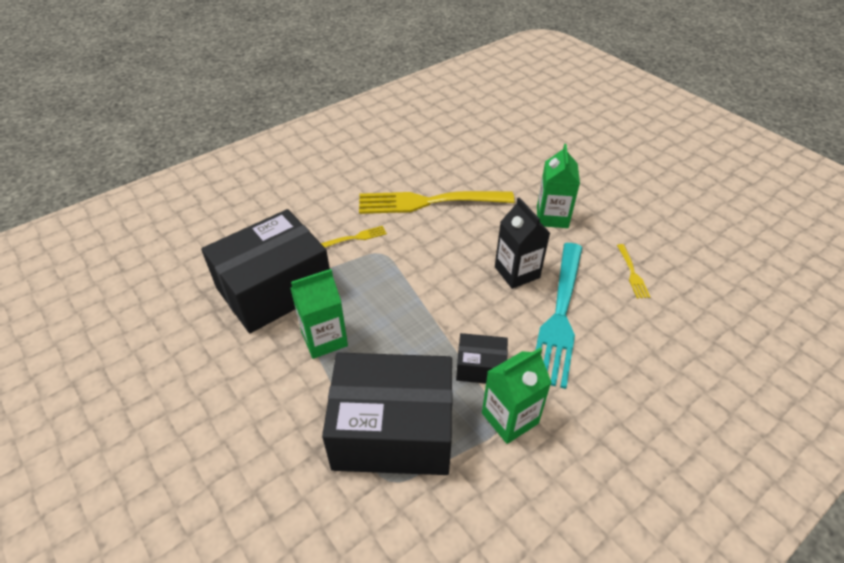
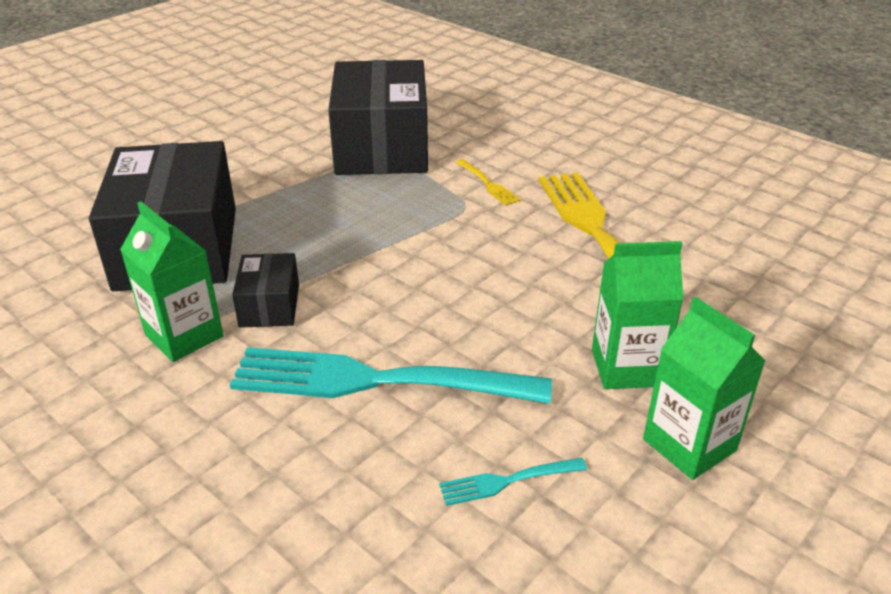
camera: 80 degrees right, 10 degrees down
(274, 288) = (381, 147): black box -> black box turned 45 degrees clockwise
(324, 339) = (309, 188): green carton -> green carton (689, 445)
(517, 272) = (464, 330): black carton -> none
(632, 273) = (508, 481): yellow fork -> turquoise fork

